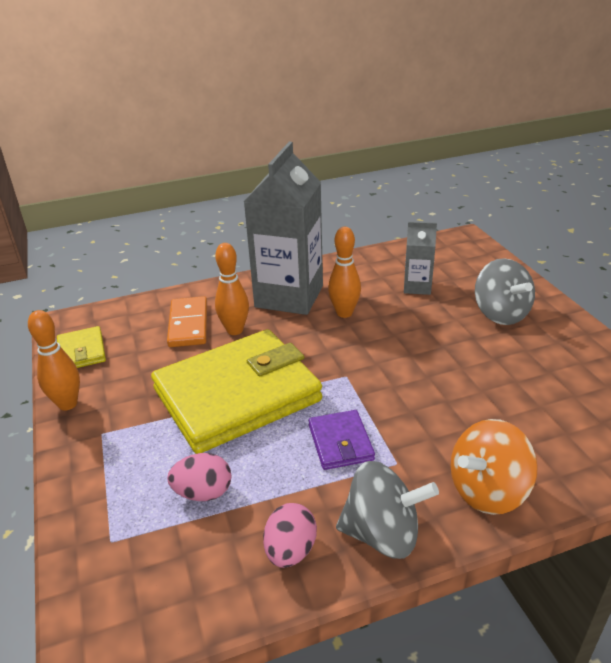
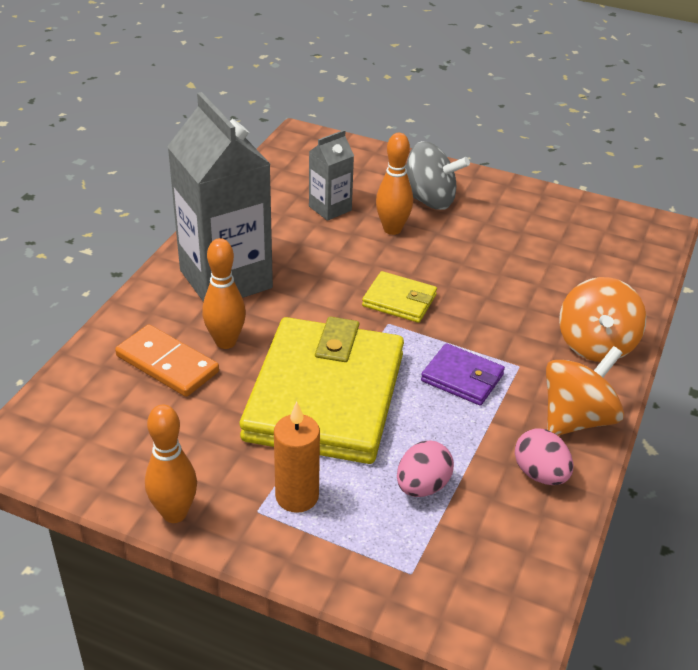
camera: 50 degrees left, 5 degrees up
(82, 351) = (94, 460): yellow wallet -> yellow wallet (399, 300)
(131, 441) = (297, 496): none -> orange candle
(344, 313) = (303, 267): orange bowling pin -> orange bowling pin (392, 229)
(382, 534) = (577, 419): grey spinning top -> orange spinning top

